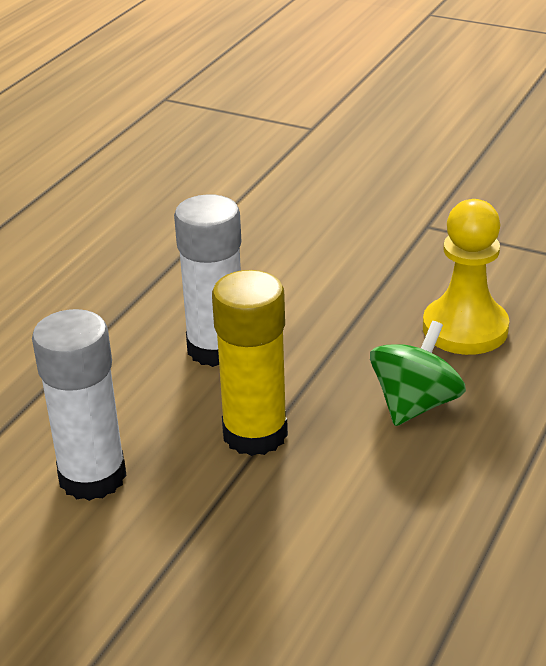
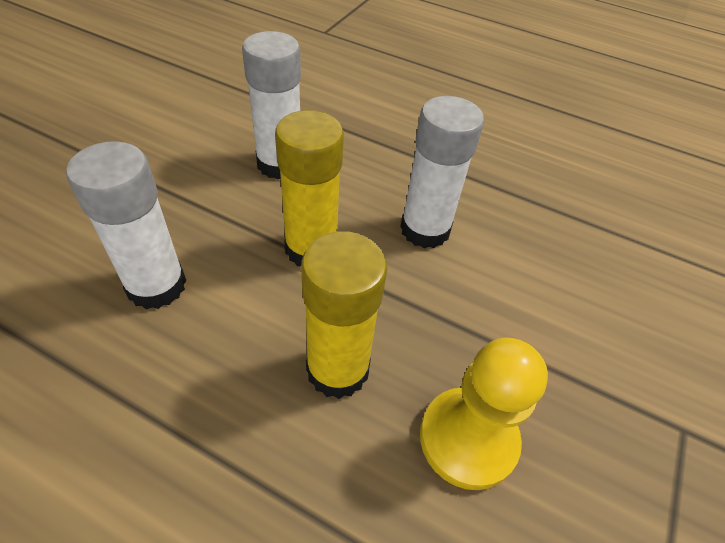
camera: 85 degrees right, 15 degrees up
(331, 558) = (156, 285): none -> white glue stick
(415, 404) = (337, 369): green spinning top -> yellow glue stick

